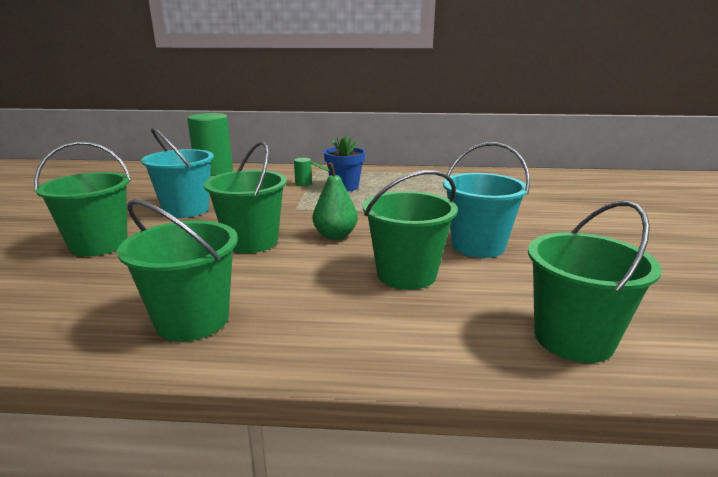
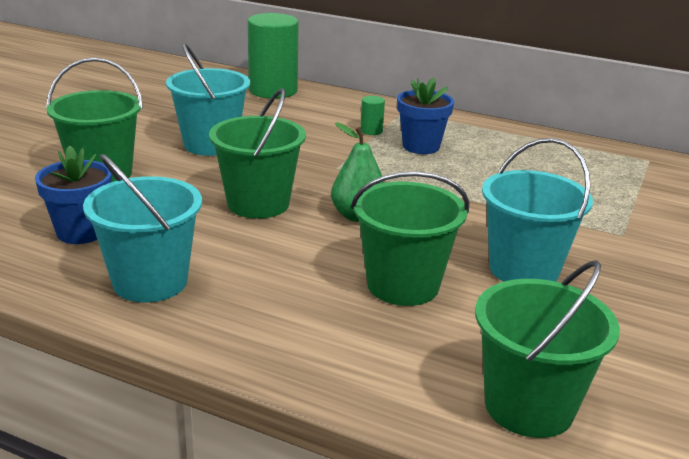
camera: 20 degrees right, 5 degrees up
(100, 294) = (81, 232): none -> blue flower pot
(192, 320) = (150, 282): green bucket -> turquoise bucket

